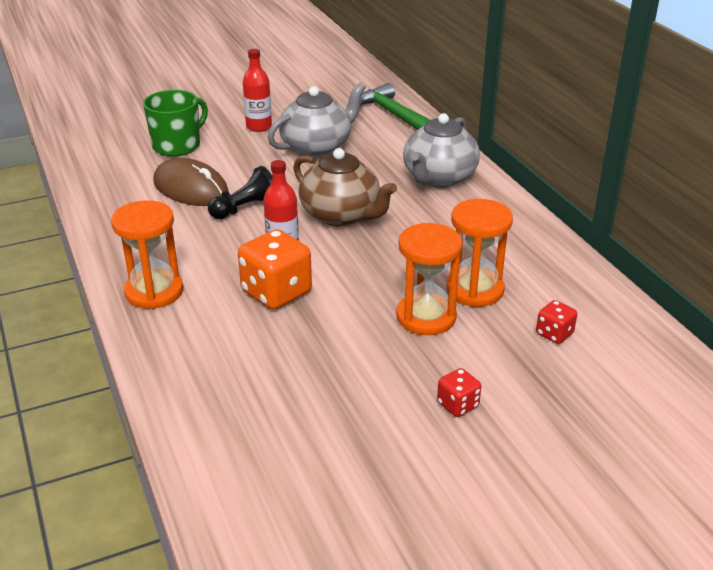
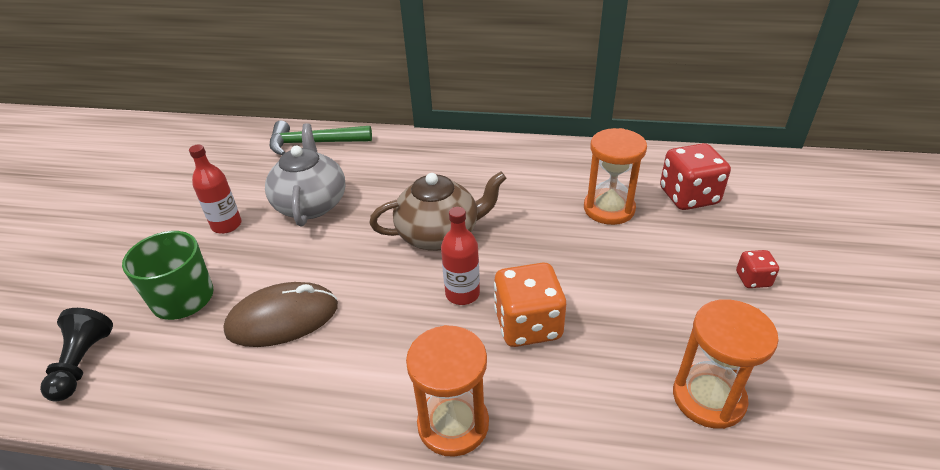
camera: 55 degrees left, 5 degrees up
(245, 208) = (365, 291): black pawn -> black pawn (82, 363)
(426, 317) = (628, 248): orange hourglass -> orange hourglass (708, 398)
(439, 178) = (438, 161): grey teapot -> none
(554, 334) = (688, 196): red dice -> red dice, size x1.96

